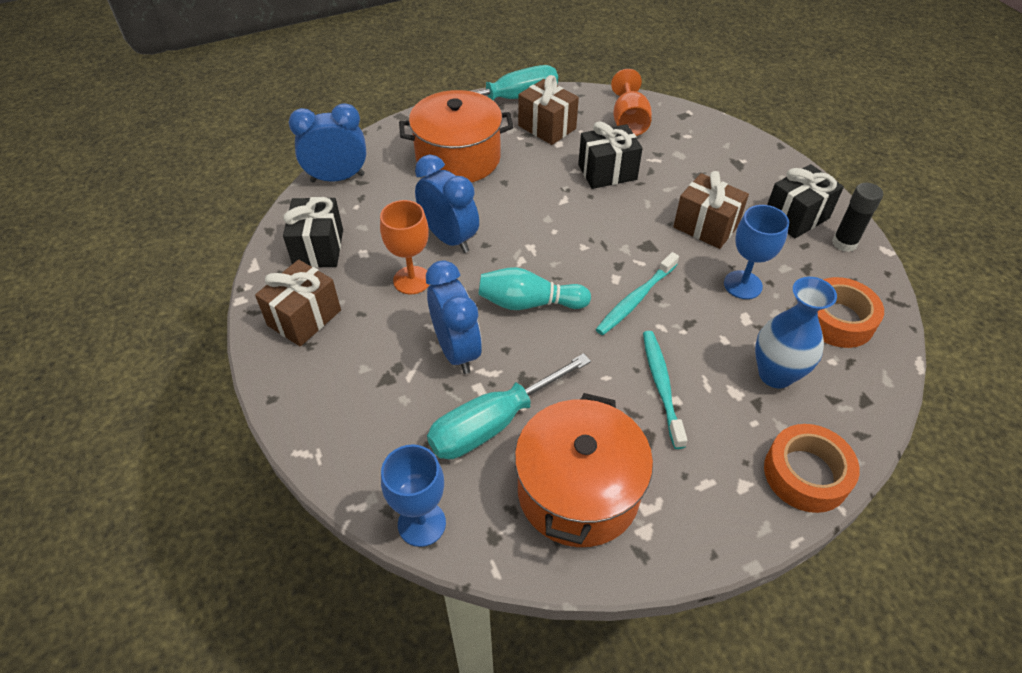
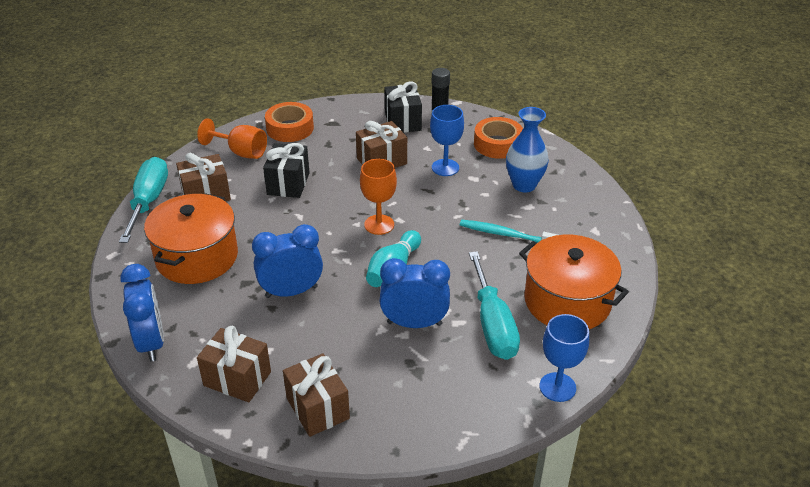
camera: 65 degrees left, 10 degrees down
(318, 248) = (237, 378): black gift -> brown gift
(337, 178) = (151, 342): blue clock -> blue clock turned 150 degrees clockwise
(412, 280) = (322, 328): orange goblet -> orange goblet (379, 224)
(636, 299) = (425, 217): turquoise toothbrush -> none
(806, 474) = (599, 204): orange tape -> orange tape (290, 128)

